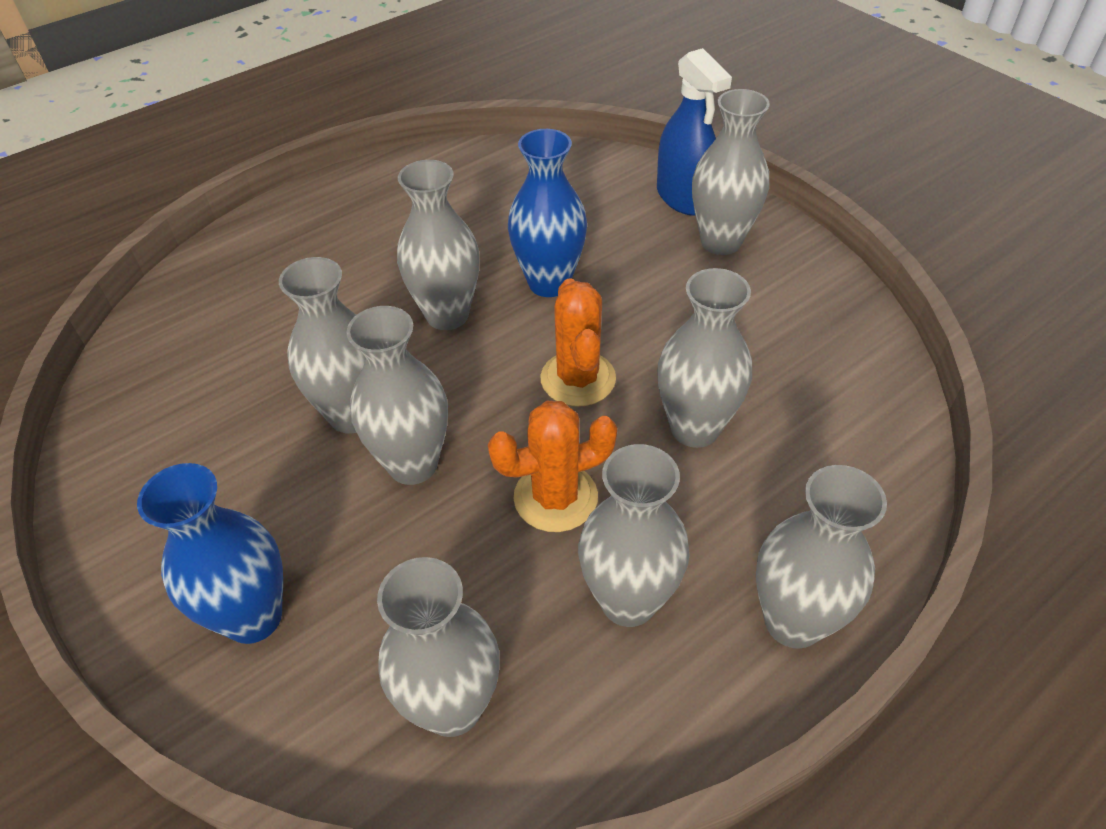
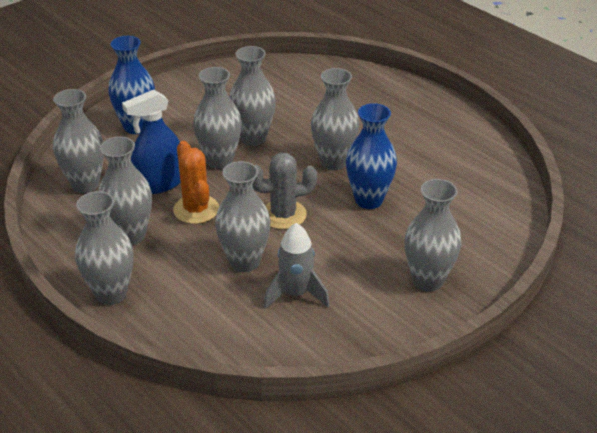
camera: 85 degrees right, 10 degrees down
(578, 379) = (283, 215): orange cactus -> grey cactus
(683, 197) = (479, 263): blue spray bottle -> blue spray bottle (160, 183)
(761, 369) = (296, 294): none -> grey rocket

